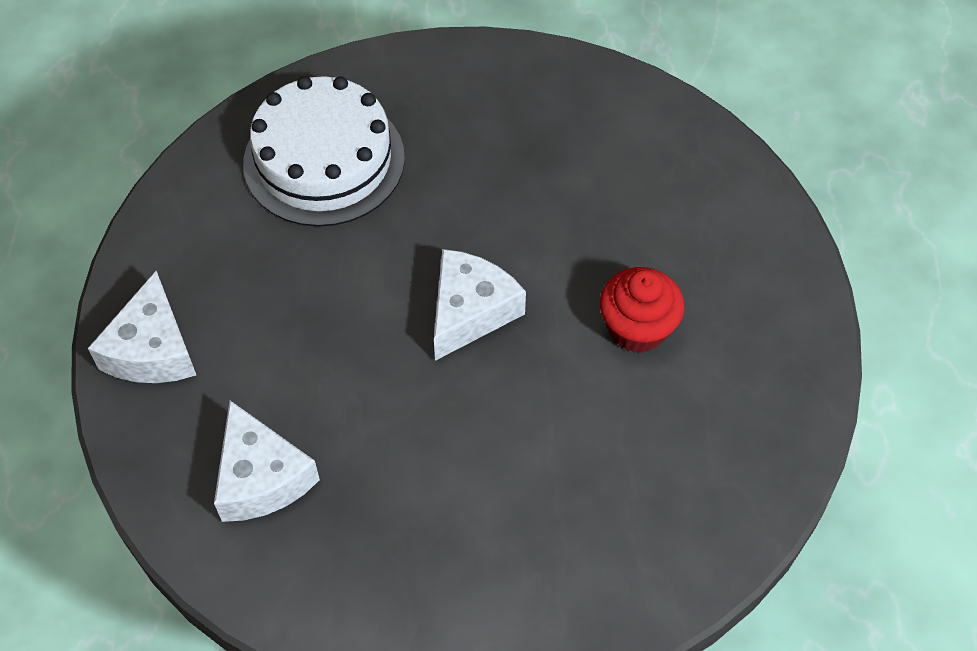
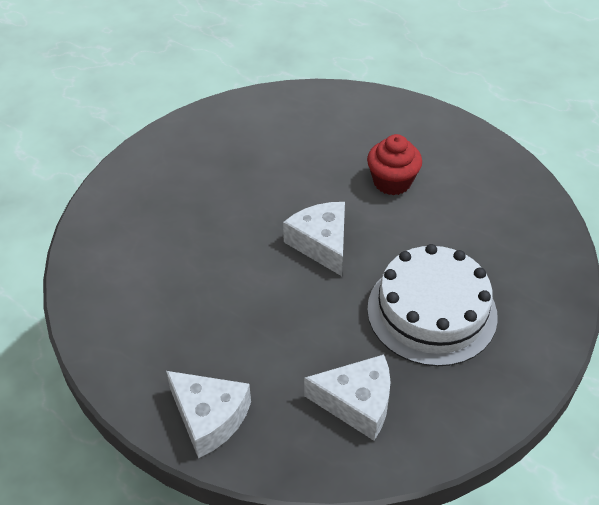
camera: 55 degrees left, 10 degrees down
(324, 160) = (147, 256): white cake -> white cake (431, 312)

